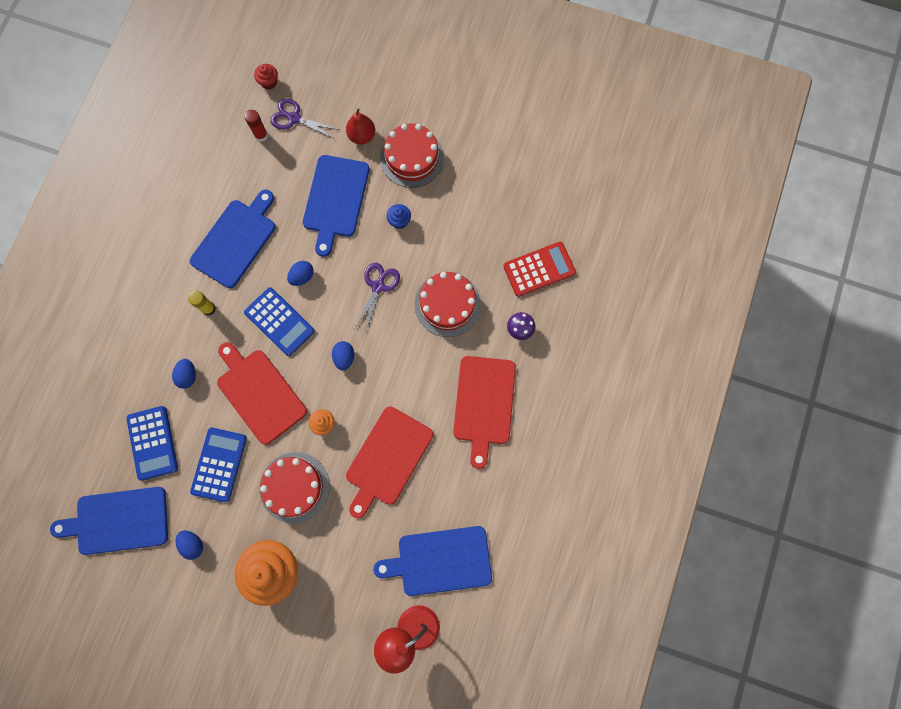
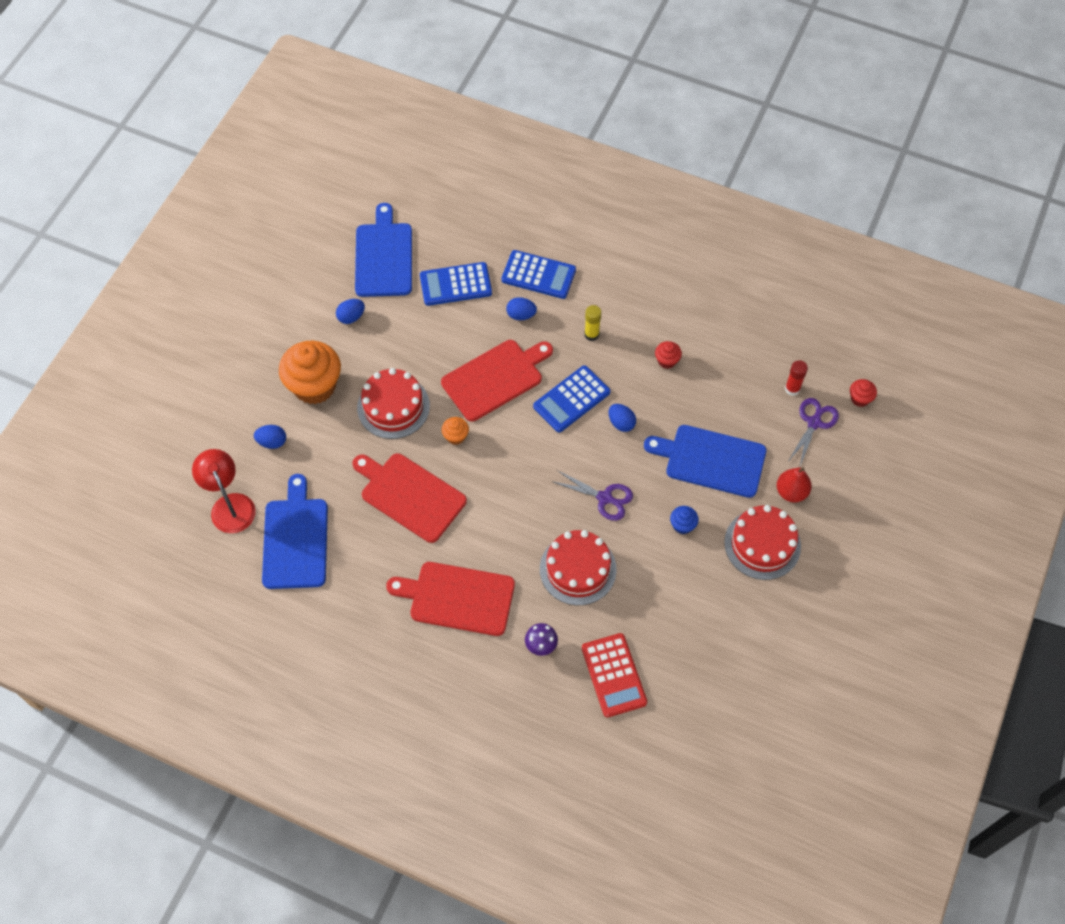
camera: 95 degrees right, 15 degrees down
(219, 464) = (426, 341): blue calculator -> blue calculator (538, 275)
(235, 240) = (667, 361): blue cutting board -> red cupcake
(344, 357) = (525, 460): blue egg -> blue egg (272, 442)

